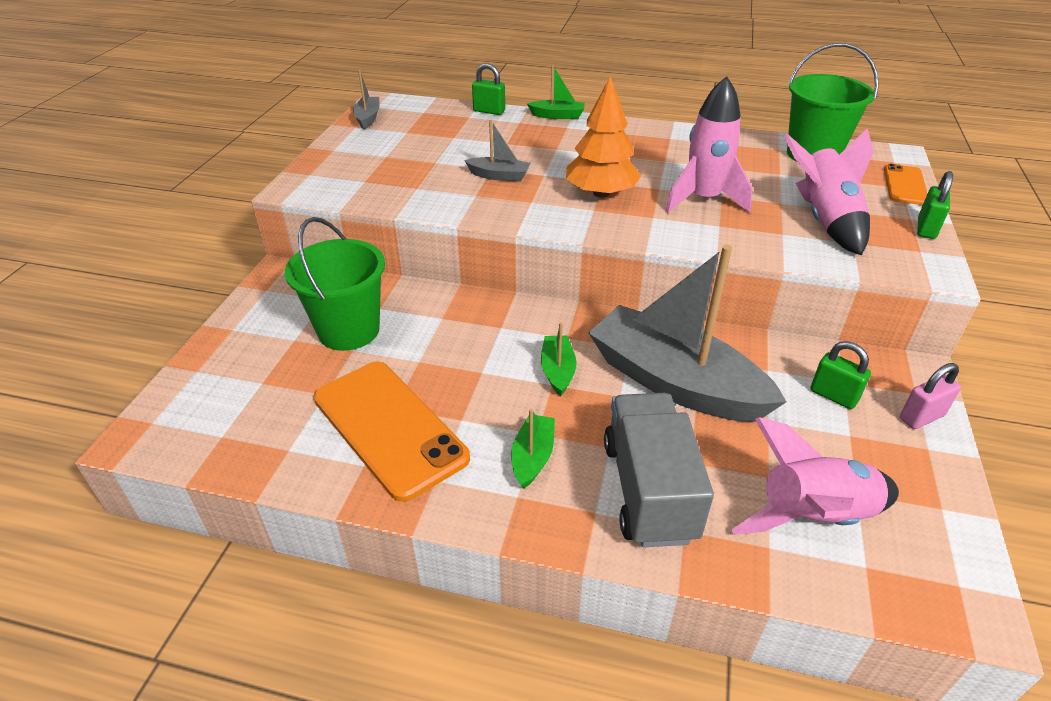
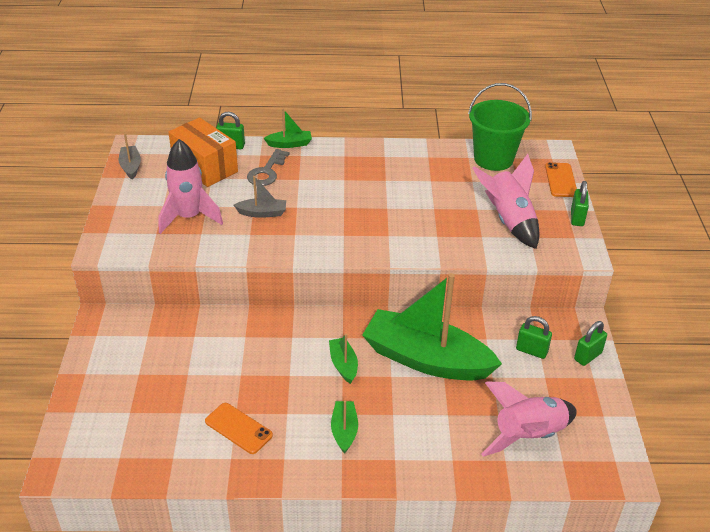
camera: 15 degrees left, 0 degrees up
(348, 330) = (178, 359): green bucket -> none
(389, 427) = (238, 428): orange phone -> orange phone, size x0.53
(450, 126) = (205, 167): none -> orange box
(521, 138) = (267, 172): none -> grey key
(601, 193) = (345, 219): orange tree -> none
(649, 490) = (425, 438): grey truck -> none
(675, 382) = (426, 359): grey boat -> green boat
(703, 200) = (421, 214): pink rocket -> pink rocket (189, 217)
(921, 417) = (587, 356): pink padlock -> green padlock

